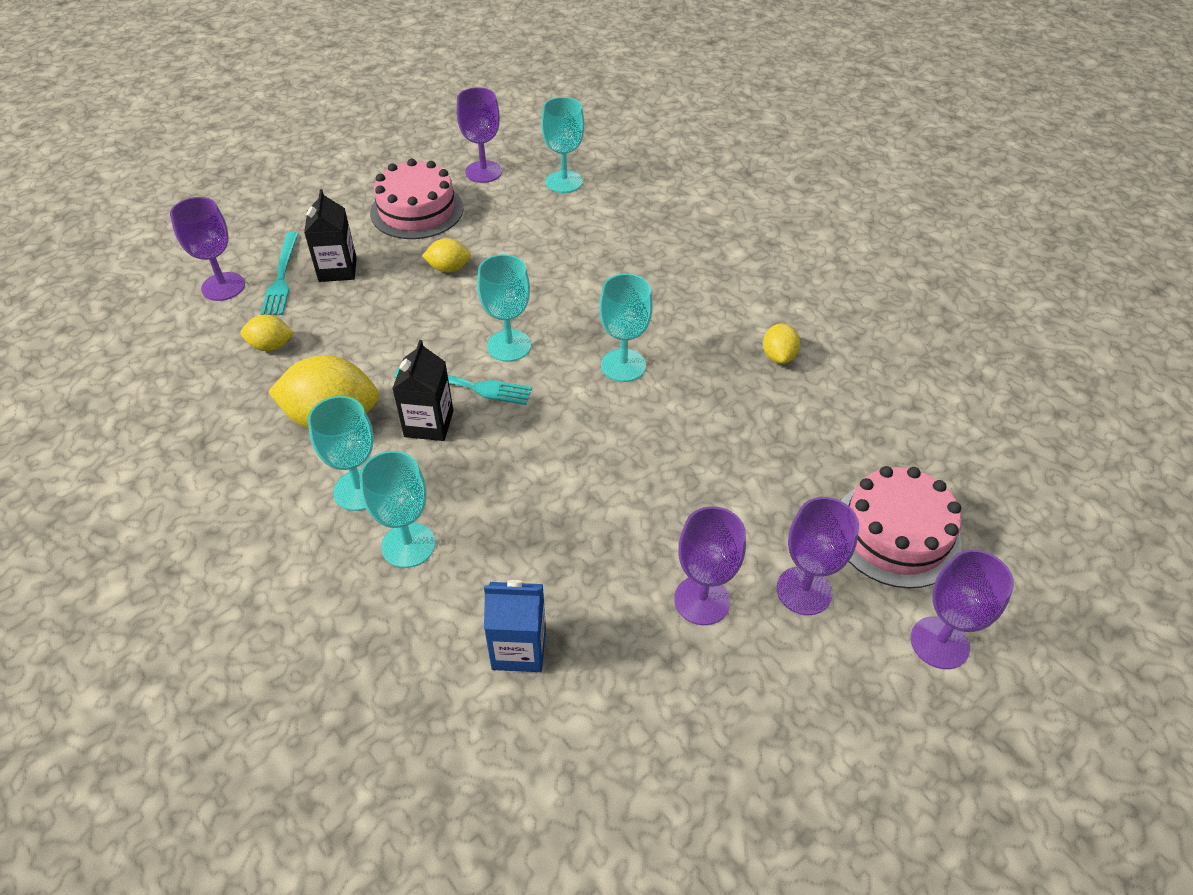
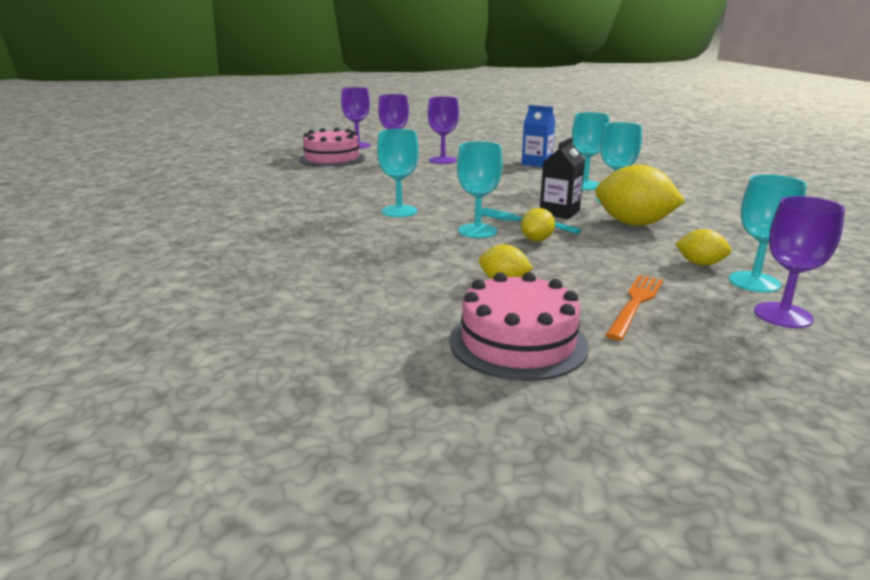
camera: 155 degrees left, 25 degrees down
(281, 277) = (707, 310): turquoise fork -> none
(337, 269) = (635, 304): black carton -> orange fork
(483, 172) = (389, 371): purple goblet -> none
(564, 182) = (293, 332): turquoise goblet -> turquoise goblet (754, 282)
(778, 356) = (290, 199): yellow lemon -> yellow lemon (536, 240)

